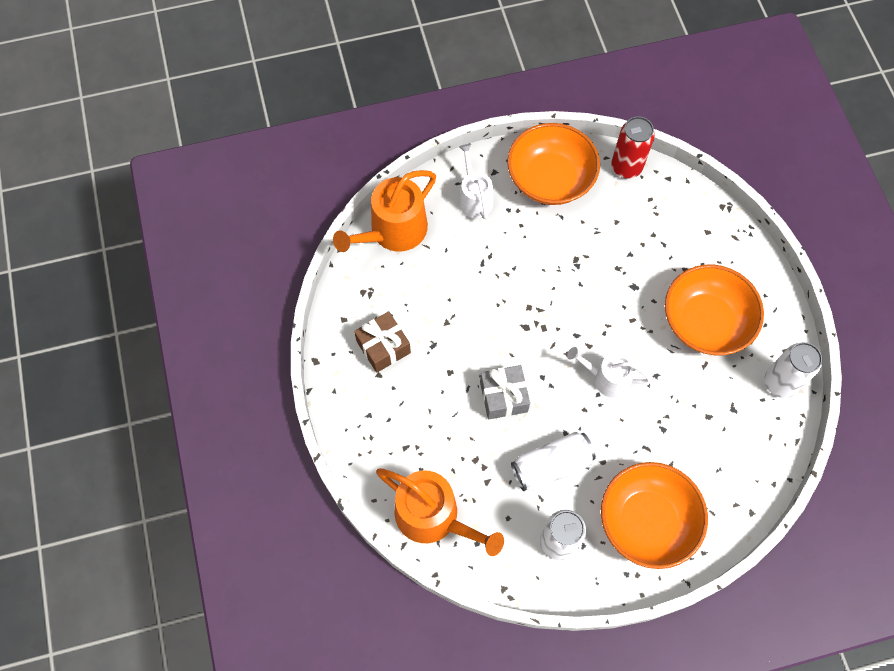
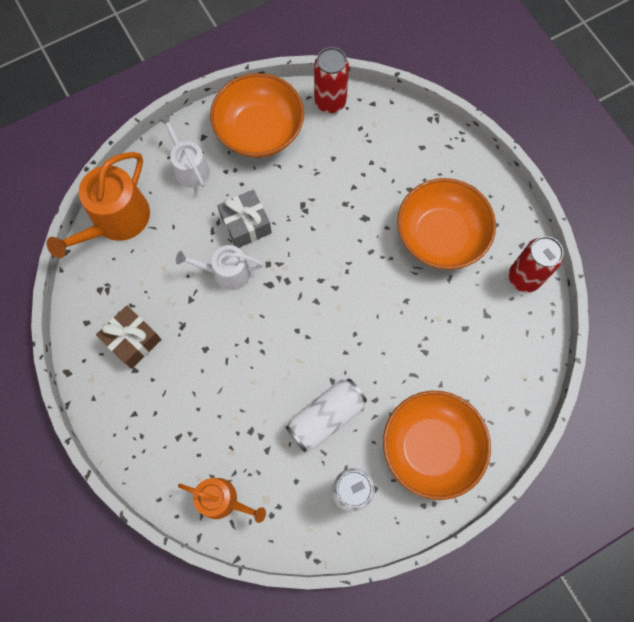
camera: 15 degrees left, 5 degrees up
(434, 517) = (222, 500): orange watering can -> orange watering can, size x0.62
(503, 396) = (263, 360): grey gift -> grey gift (246, 225)
(606, 378) = (359, 315): white watering can -> white watering can (226, 272)
(780, 383) = (524, 278): white can -> red can

